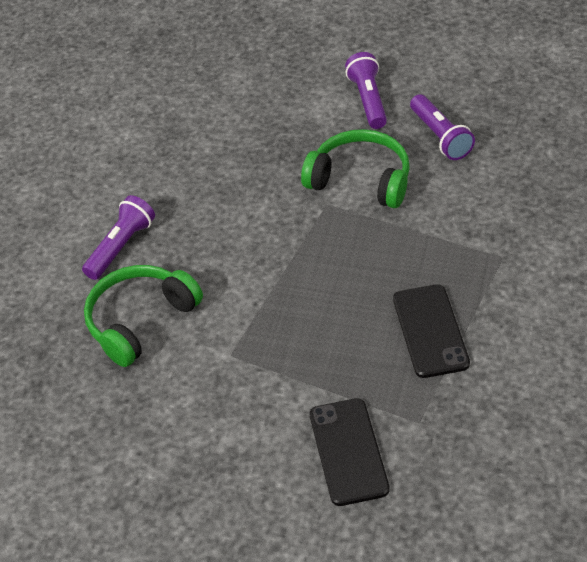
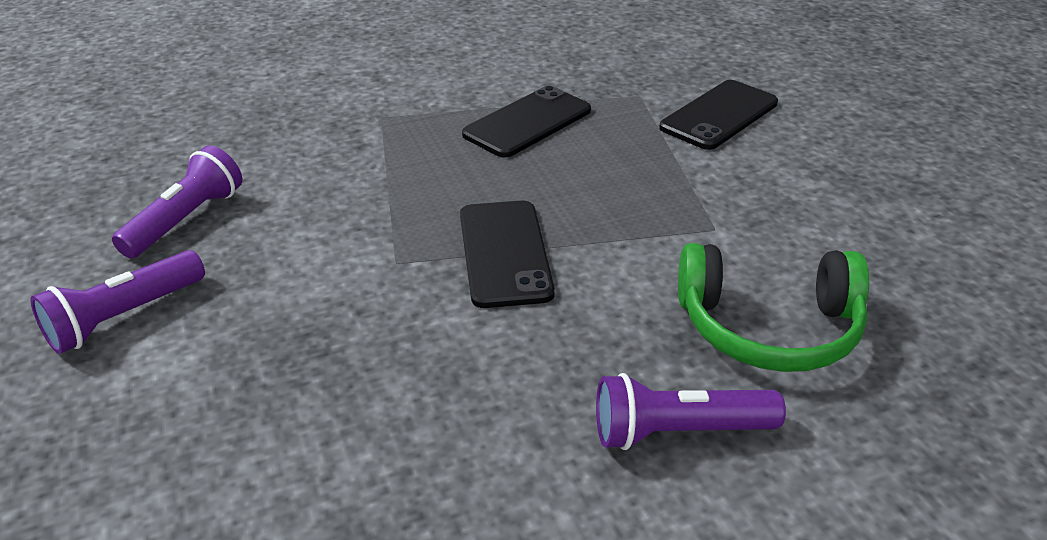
camera: 130 degrees left, 10 degrees down
(294, 249) = (504, 253): none -> black phone
(360, 180) = (324, 252): green headphones -> none

